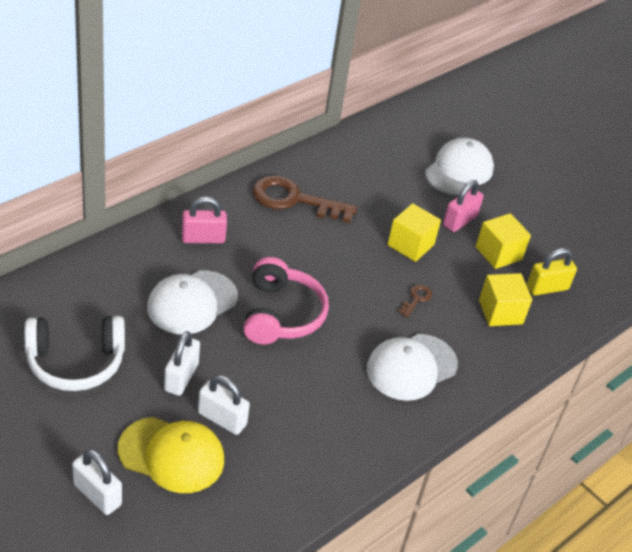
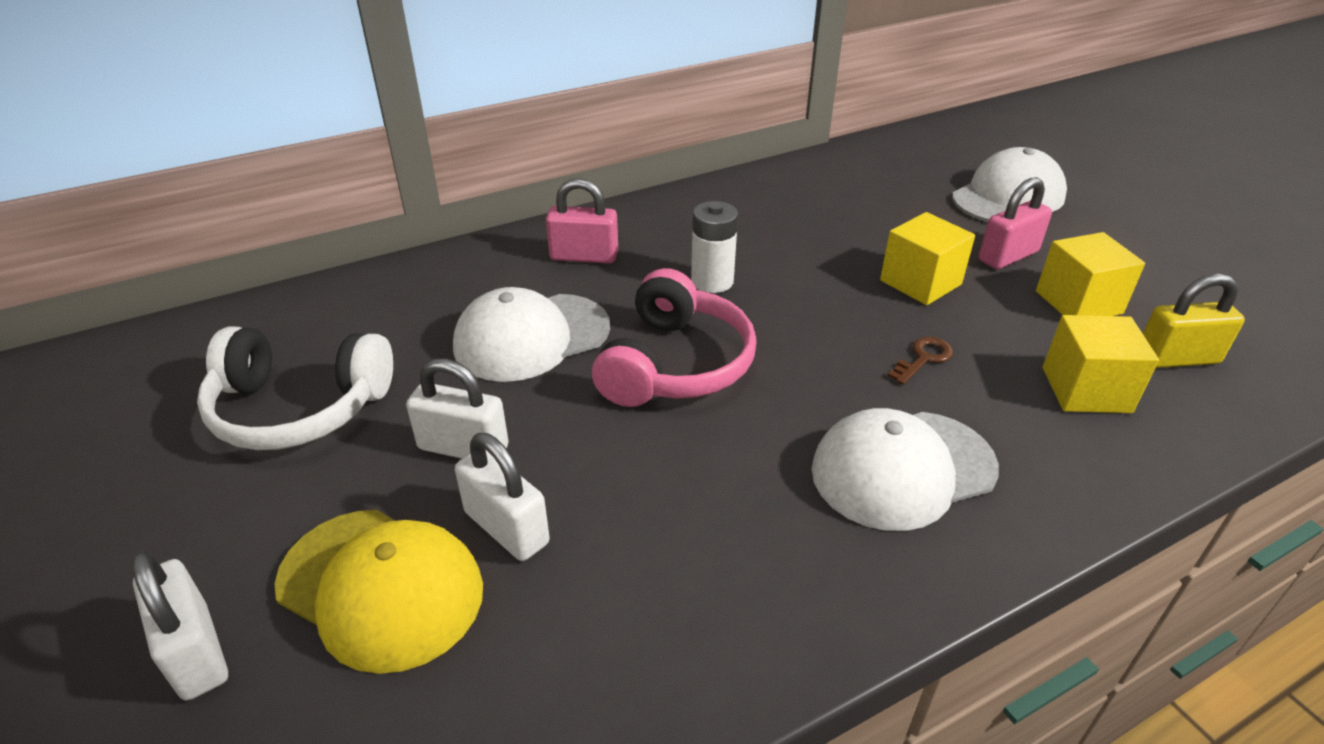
camera: 20 degrees right, 5 degrees down
(181, 377) = (463, 448): white padlock -> white padlock turned 75 degrees clockwise
(288, 253) = (712, 281): none -> white battery
(294, 200) = (740, 219): brown key -> none

